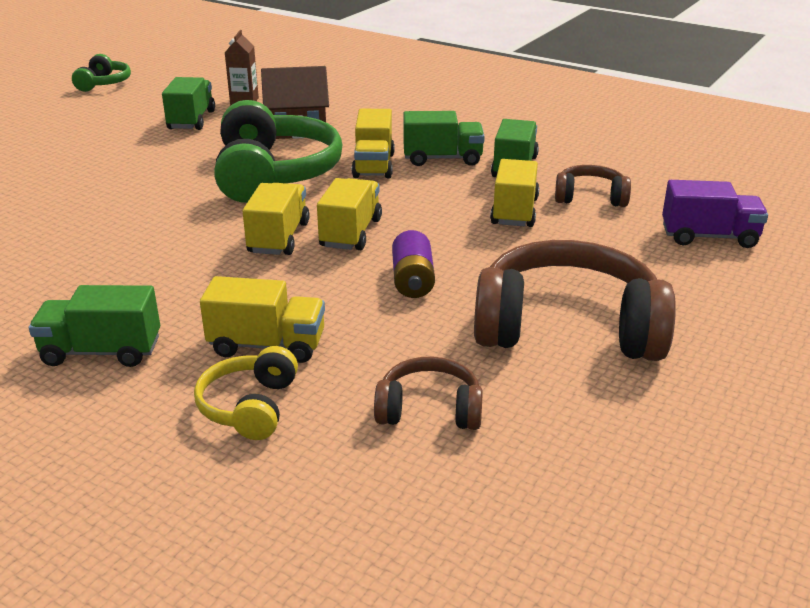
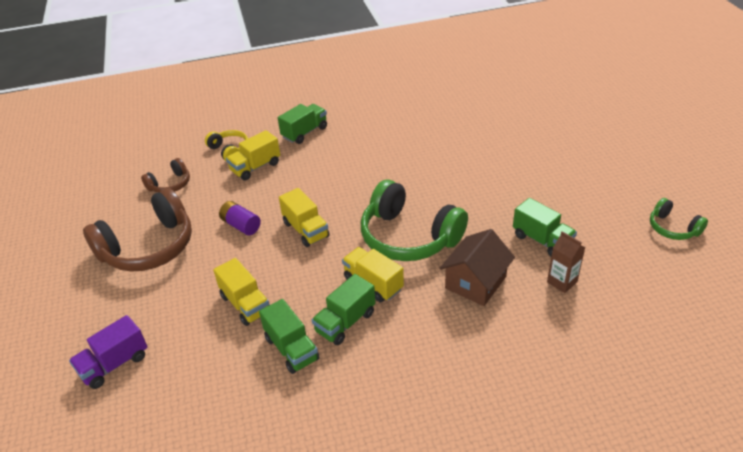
camera: 135 degrees right, 10 degrees up
(279, 238) = (332, 205): yellow truck -> none
(590, 197) = (214, 352): brown headphones -> none

